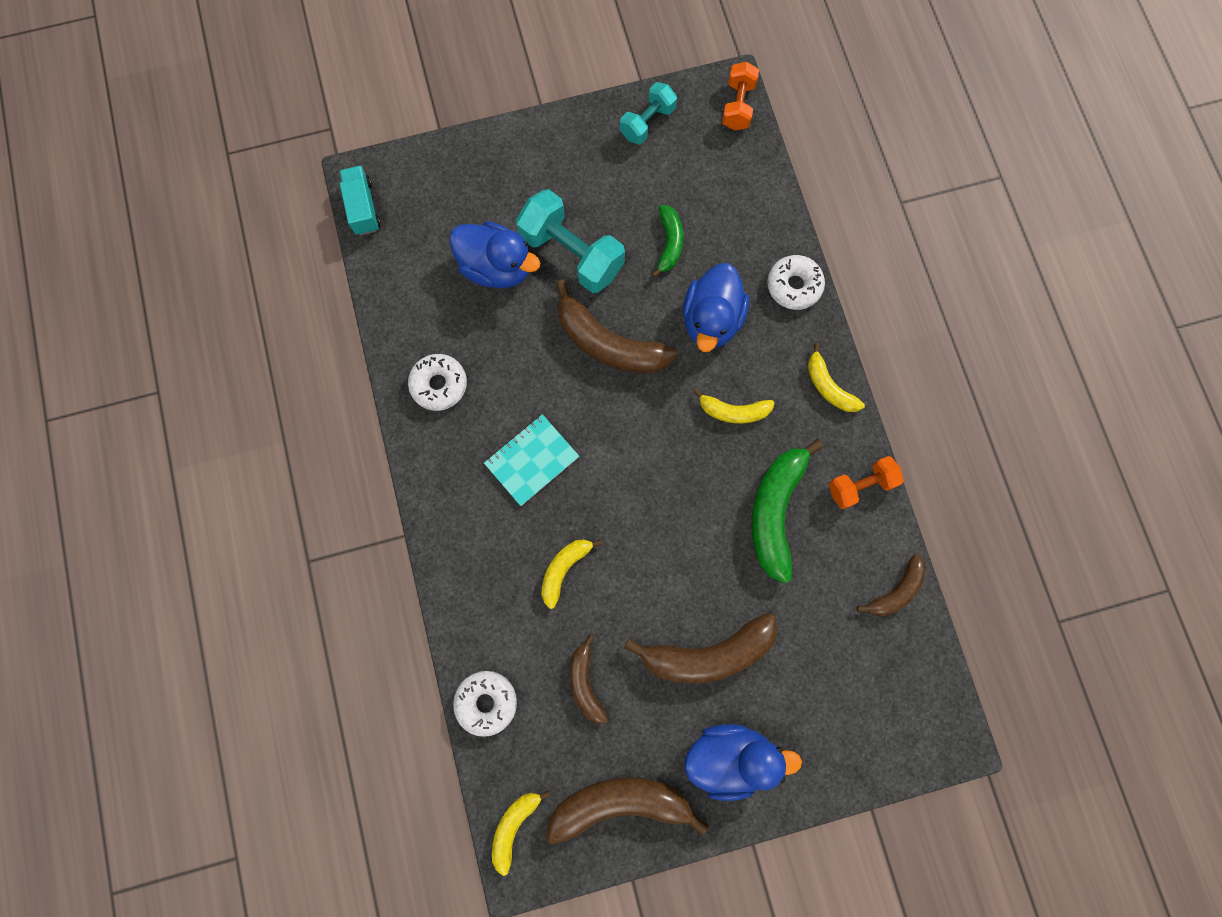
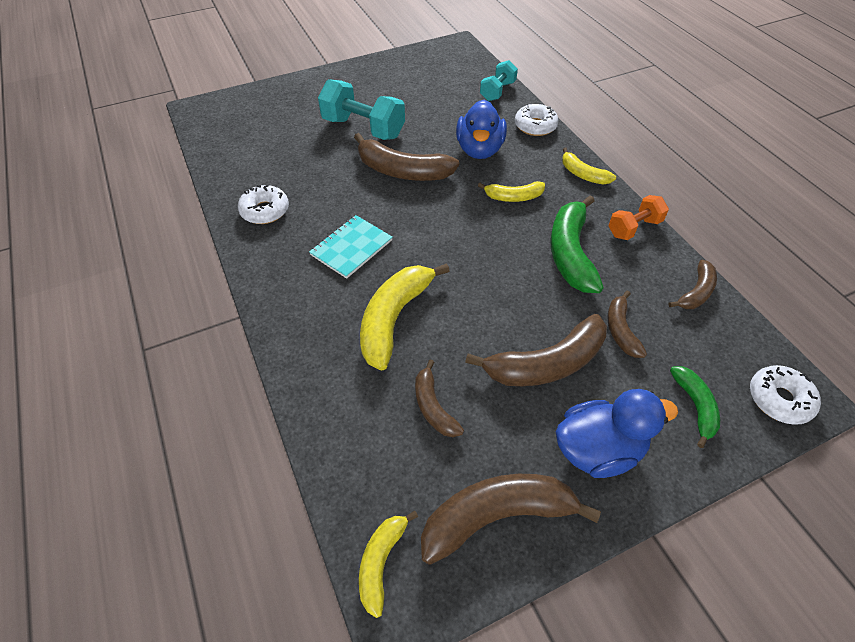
camera: 10 degrees left, 25 degrees down
(363, 207) = (198, 122): turquoise truck -> none
(486, 702) = (333, 440): white donut -> white donut (779, 399)
(497, 267) = (306, 141): blue duck -> none
(564, 569) = (394, 318): yellow banana -> yellow banana, size x1.77
(647, 122) = (405, 63): turquoise dumbbell -> turquoise dumbbell (497, 91)
(669, 243) = (436, 115): green banana -> green banana (695, 406)
(738, 106) = (465, 51): orange dumbbell -> none
(796, 626) = (620, 330): none -> brown banana

